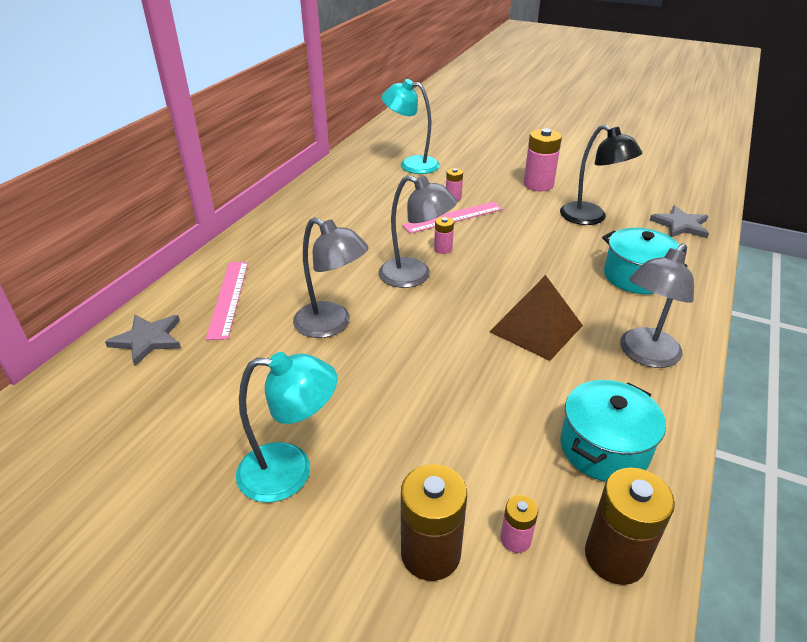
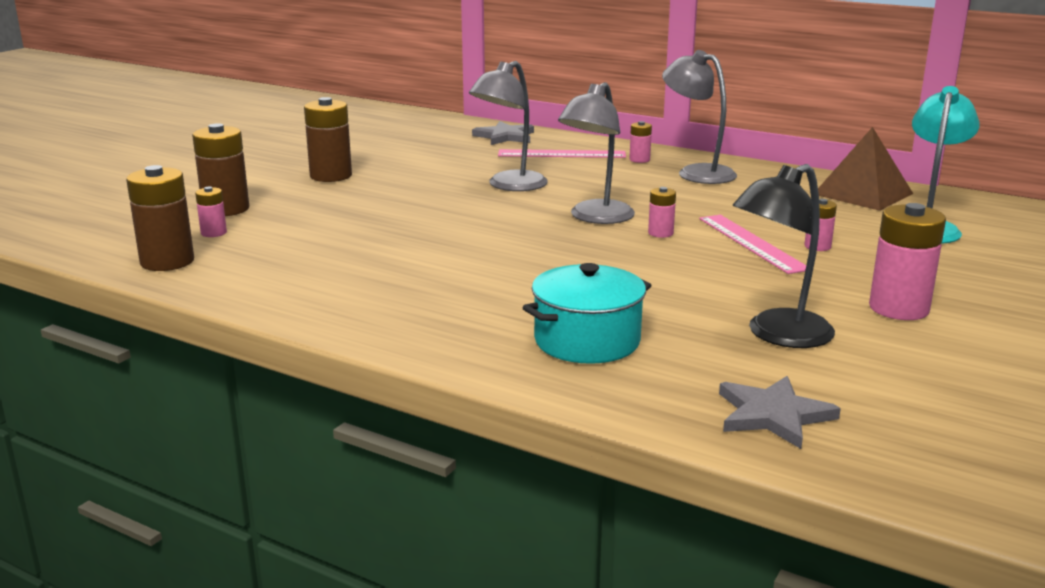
camera: 95 degrees right, 15 degrees down
(256, 256) = (639, 160): none -> pink battery
(290, 471) = (331, 176): turquoise lamp -> brown battery
(536, 328) = (477, 265): brown pyramid -> brown pyramid (863, 193)
(604, 448) = (278, 274): turquoise pot -> none
(644, 355) = (404, 315): grey lamp -> grey lamp (696, 172)

